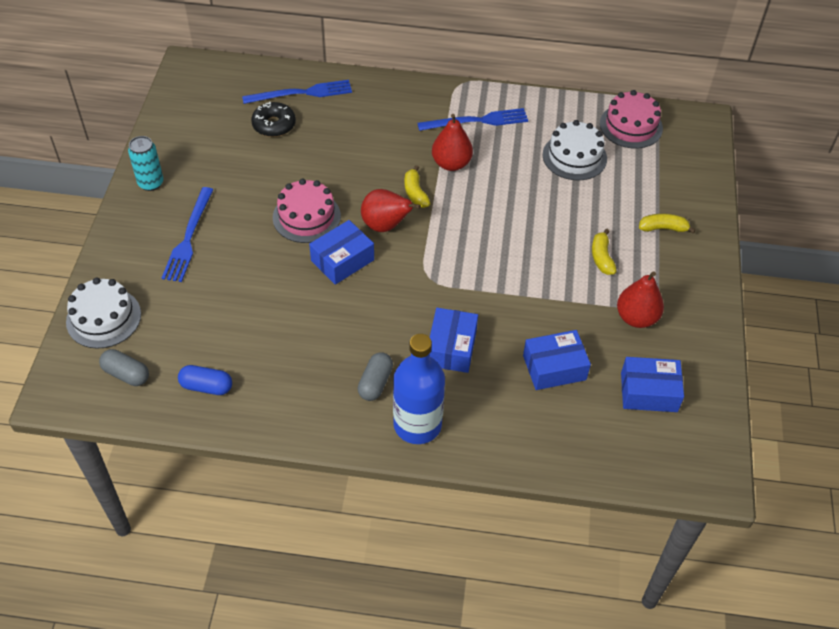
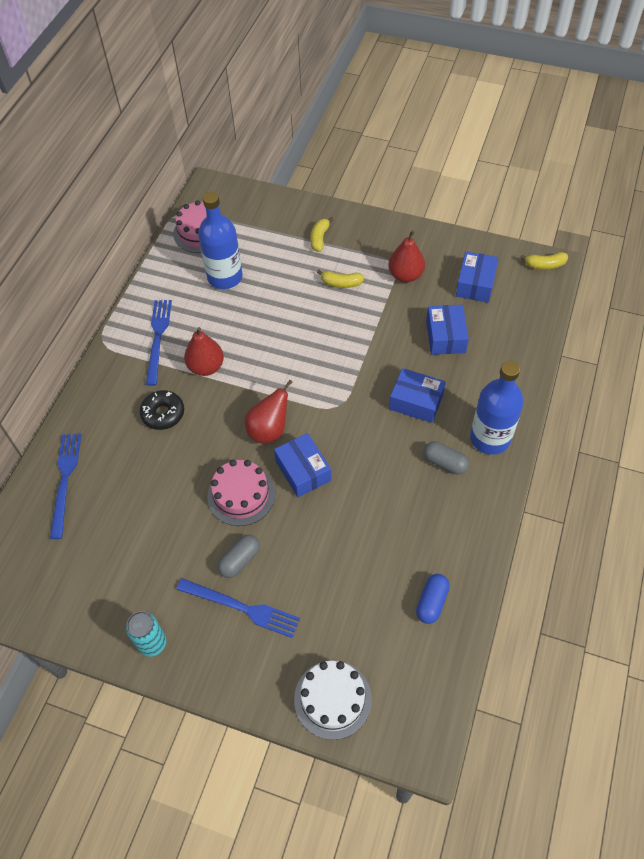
camera: 75 degrees left, 5 degrees up
(126, 374) = (407, 677): grey capsule -> grey capsule (240, 560)
(274, 125) = (104, 511): black donut -> black donut (163, 414)
(415, 193) = (235, 401): yellow banana -> yellow banana (545, 265)
(574, 157) = (225, 277): white cake -> blue bottle

